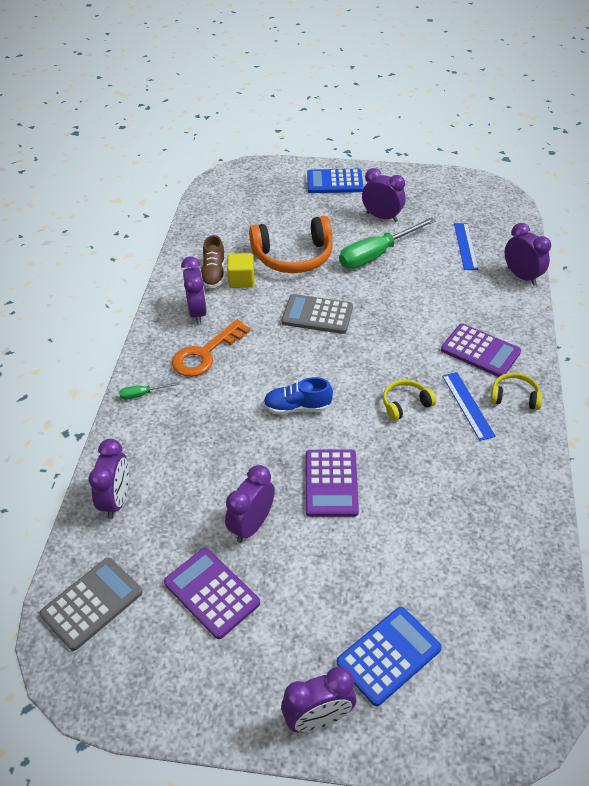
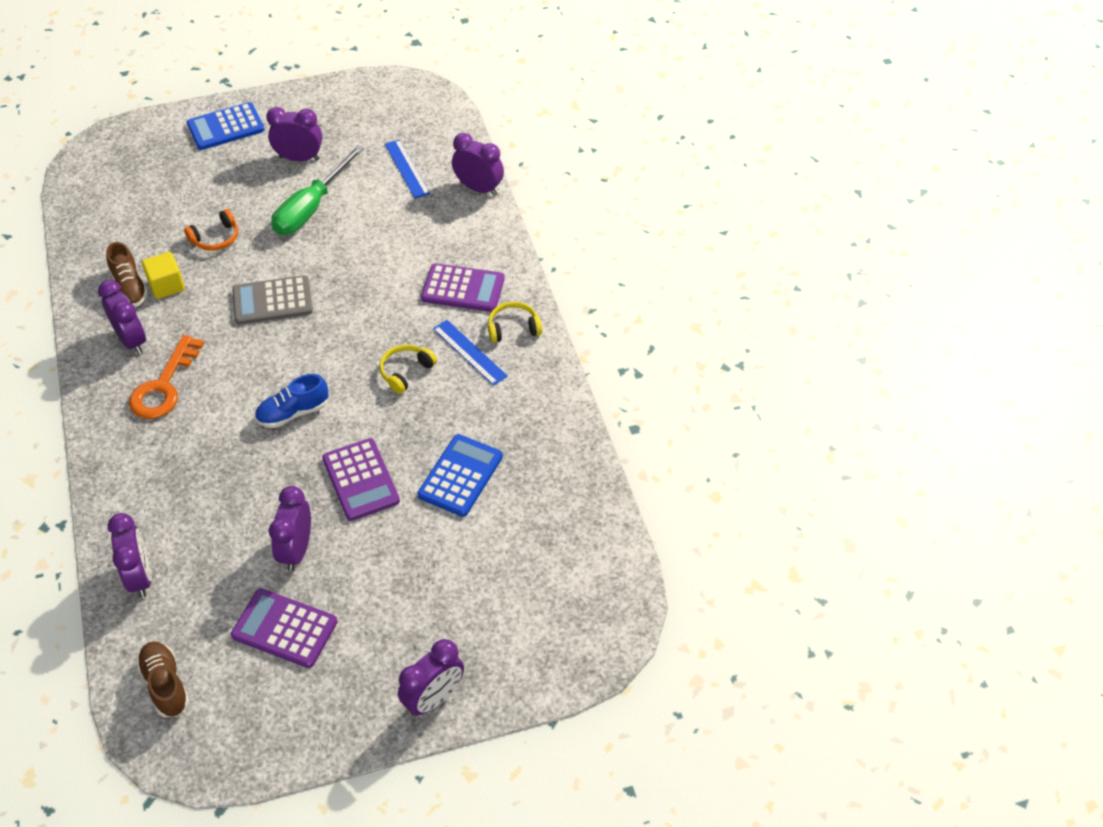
camera: 25 degrees left, 5 degrees up
(92, 603) = (165, 684): grey calculator -> brown shoe
(142, 394) = (113, 455): green screwdriver -> none
(293, 256) = (216, 238): orange headphones -> orange headphones, size x0.51
(388, 655) = (477, 620): blue calculator -> blue calculator (460, 476)

